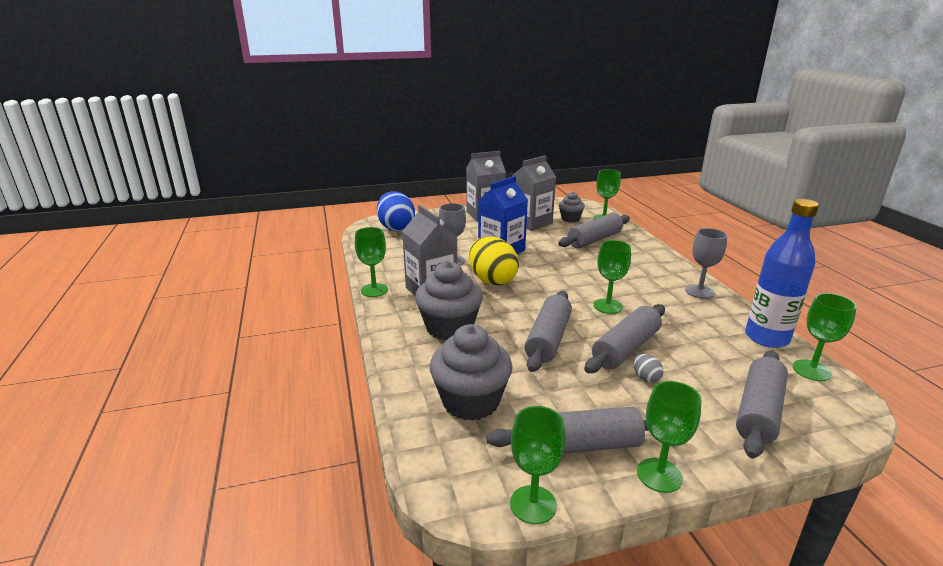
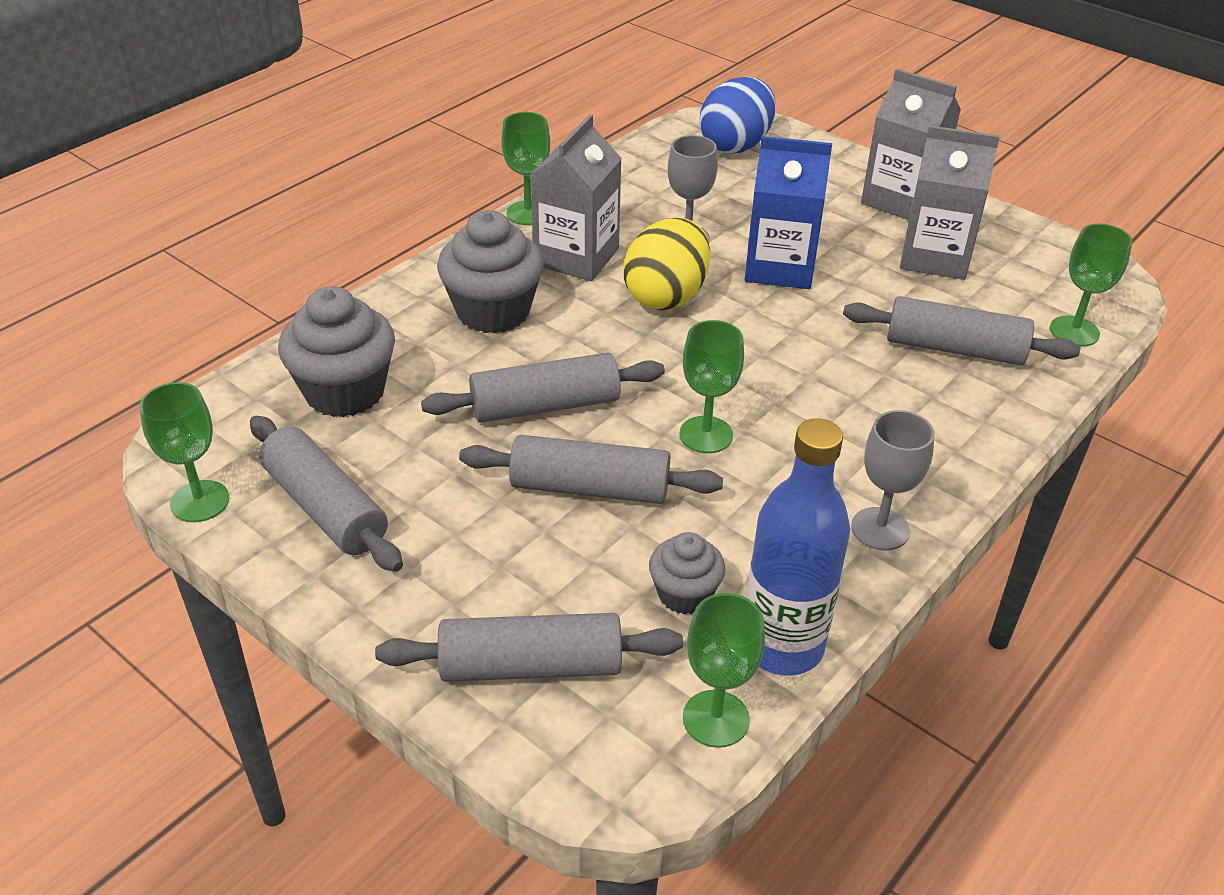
camera: 55 degrees right, 15 degrees up
(570, 219) = (1015, 293): grey cupcake -> grey cupcake (684, 594)
(646, 378) = (525, 528): grey egg -> none
(659, 475) = (314, 590): green goblet -> none

